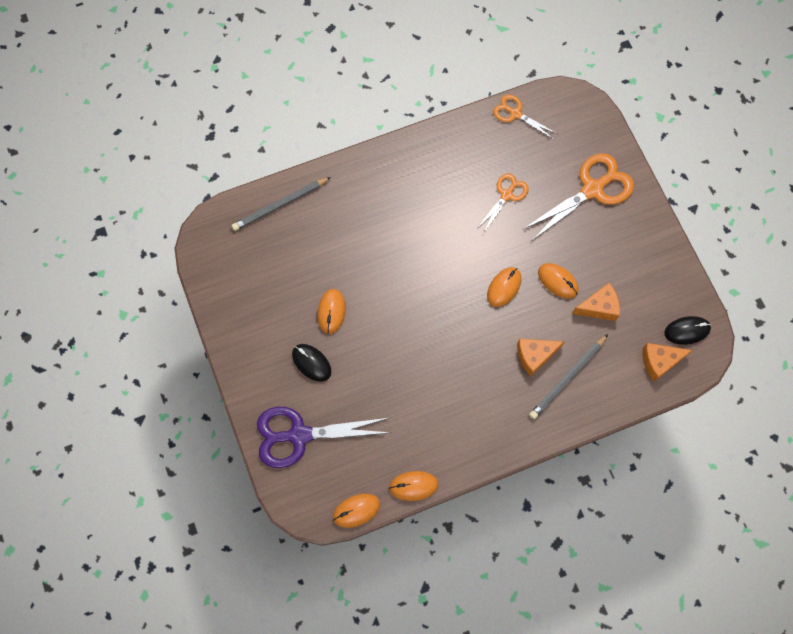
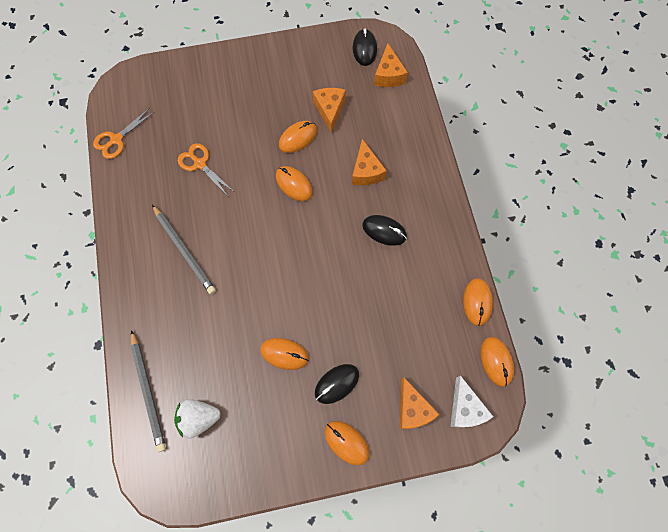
camera: 80 degrees left, 0 degrees up
(261, 380) = (346, 442): none -> orange mouse
(264, 251) = (199, 418): none -> white strawberry
(299, 435) = (412, 409): purple scissors -> orange cheese
(306, 484) = (465, 408): none -> white cheese
(471, 384) = (384, 231): none -> black mouse
(567, 378) = (391, 148): grey pencil -> grey pencil (184, 250)
(592, 189) = (215, 91): orange scissors -> none

